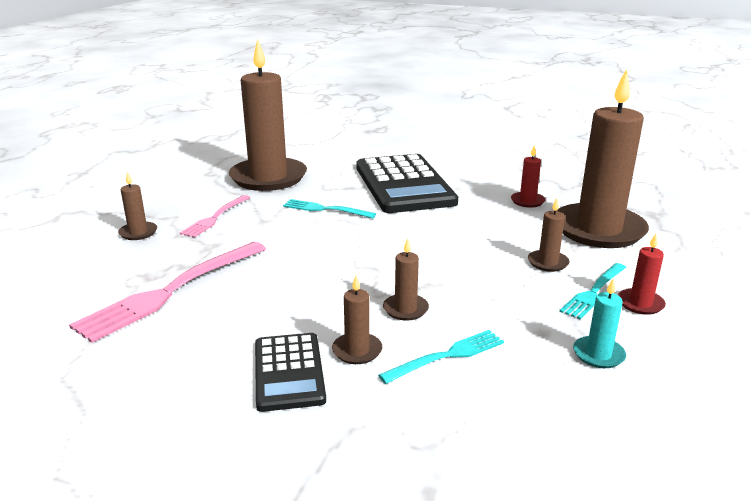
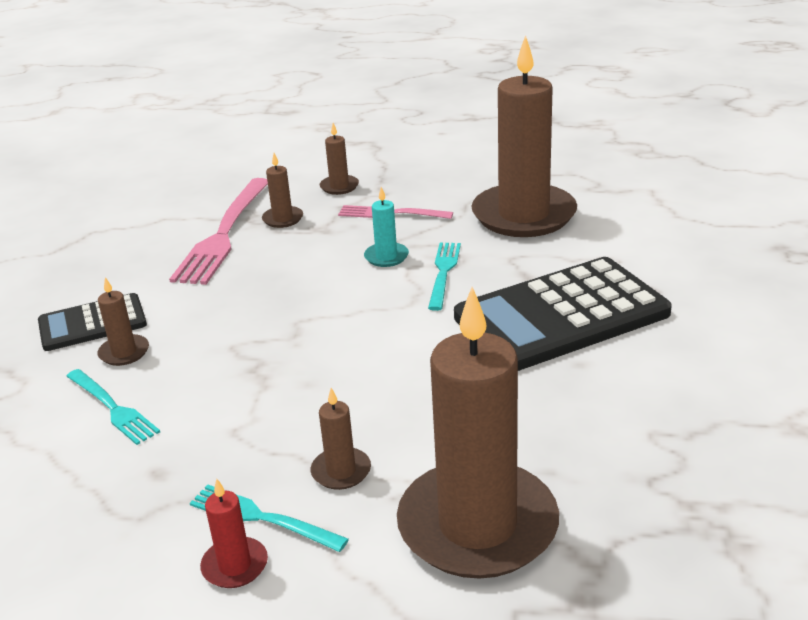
camera: 80 degrees right, 5 degrees up
(170, 292) = (223, 235): pink fork -> pink fork turned 105 degrees counterclockwise
(405, 309) = (203, 369): brown candle -> brown candle (283, 219)
(527, 201) = (562, 440): red candle -> none
(598, 354) = (110, 521): turquoise candle -> turquoise candle (386, 257)

